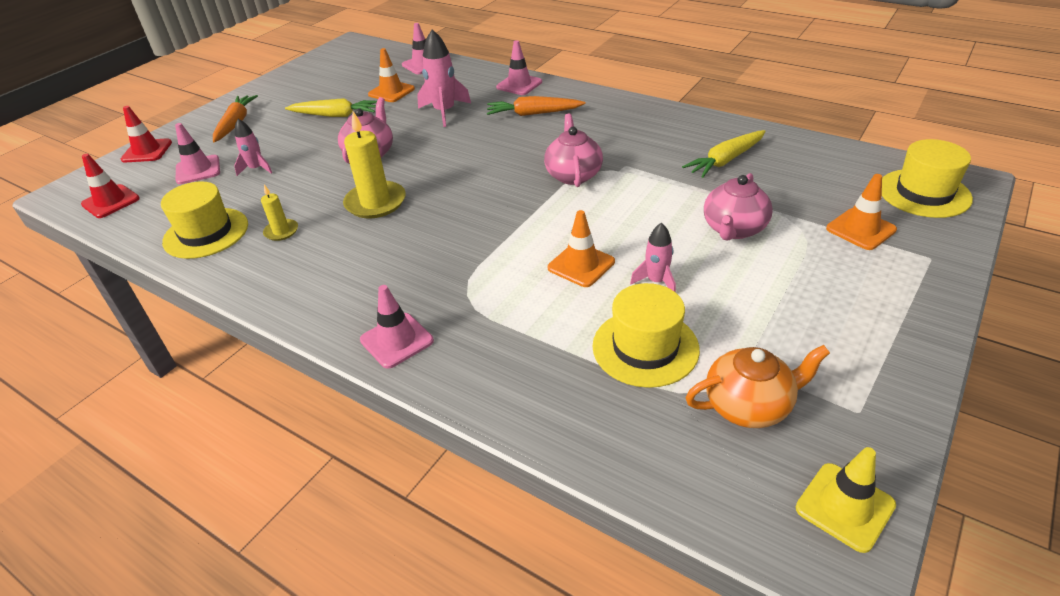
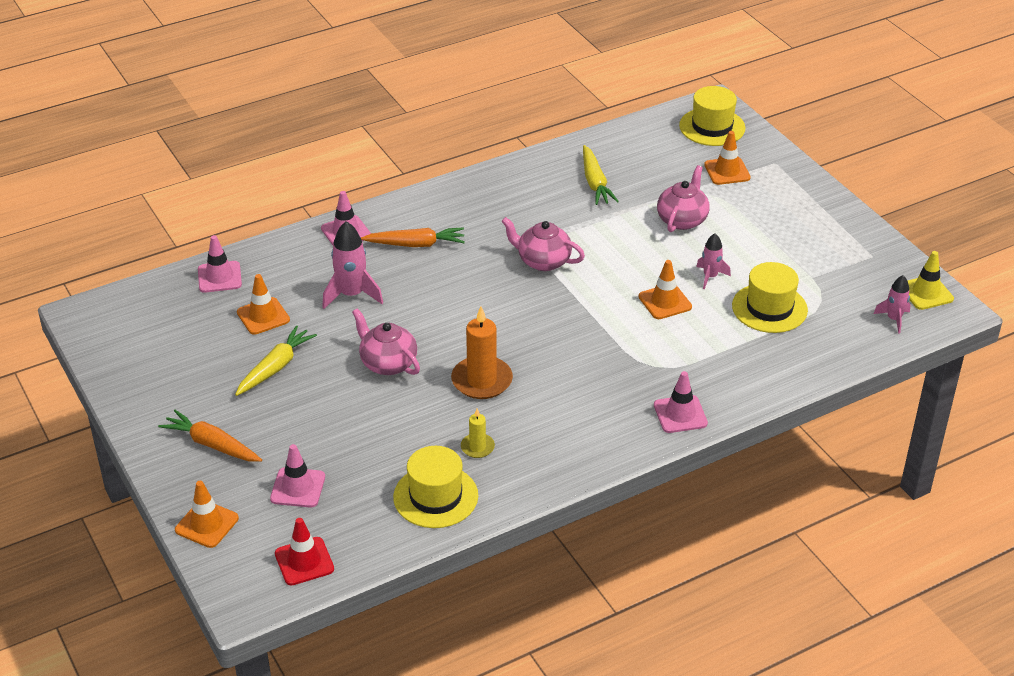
camera: 65 degrees left, 0 degrees up
(147, 151) = (207, 524): red traffic cone -> orange traffic cone
(256, 169) = (340, 445): pink rocket -> pink rocket (894, 319)
(375, 203) = (482, 380): yellow candle -> orange candle
(533, 114) = (415, 244): orange carrot -> orange carrot turned 120 degrees counterclockwise
(734, 229) = (682, 220): pink teapot -> pink teapot turned 120 degrees counterclockwise
(749, 406) = (843, 291): orange teapot -> none

